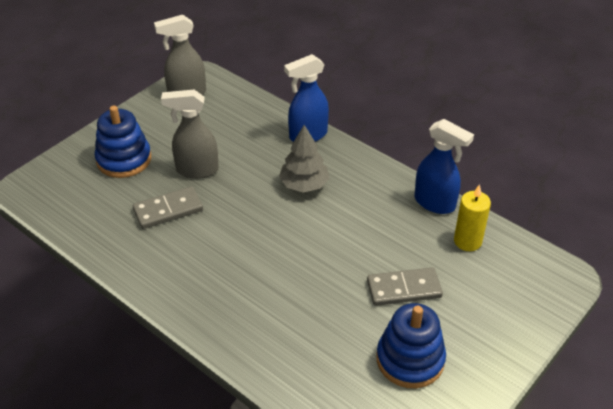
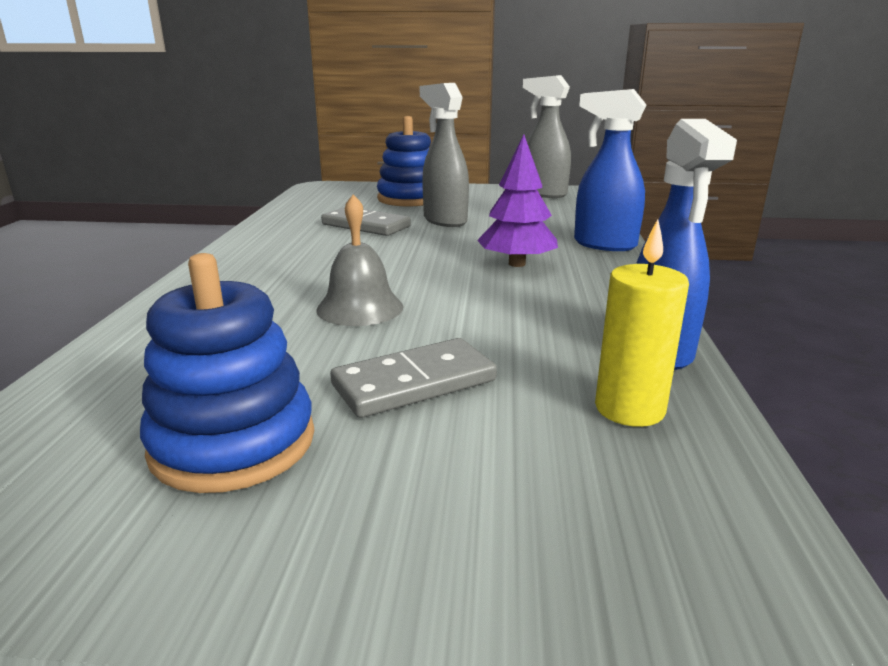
camera: 55 degrees right, 20 degrees down
(304, 185) = (516, 264): grey tree -> purple tree
(310, 272) = (360, 308): none -> grey bell
(404, 289) = (414, 383): grey domino -> grey domino turned 75 degrees counterclockwise

